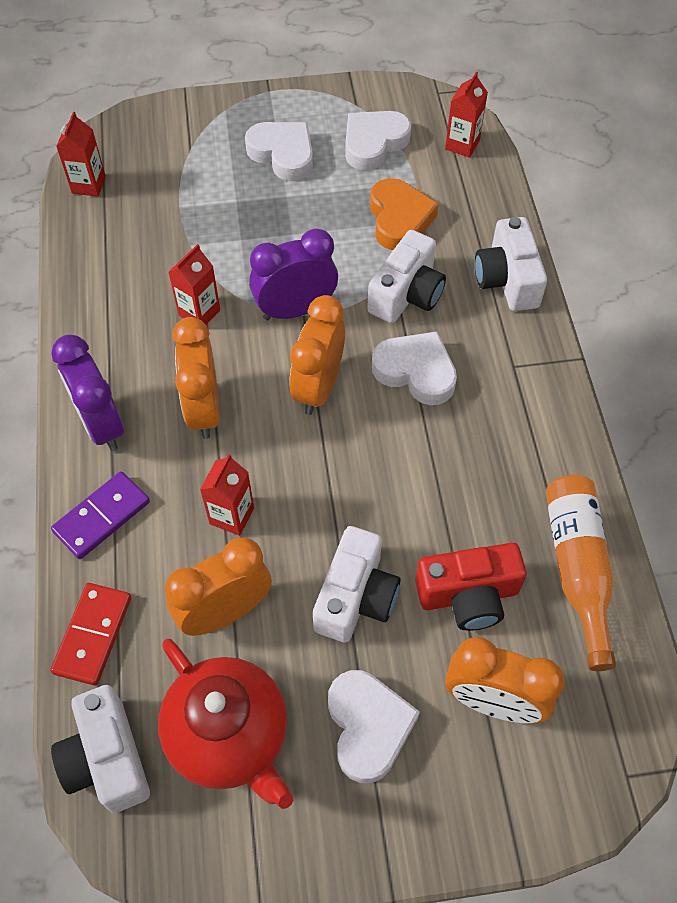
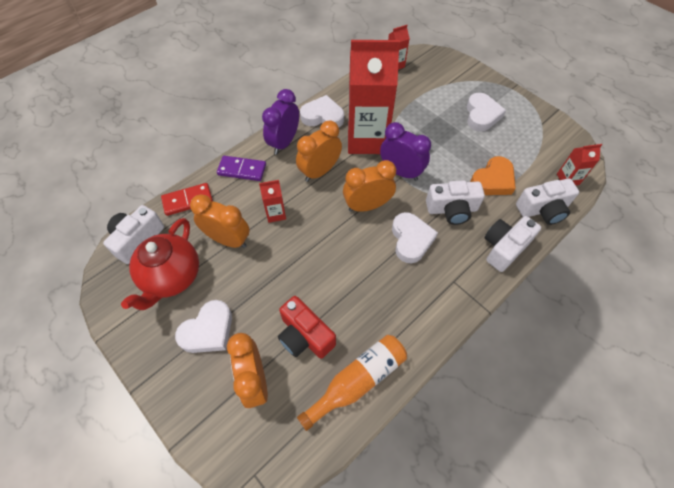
camera: 55 degrees right, 0 degrees up
(199, 312) = (367, 139): red carton -> red carton, size x2.36
(355, 597) = (270, 286): white camera -> white camera (543, 209)
(373, 143) = (526, 144): white heart -> white heart (322, 116)

